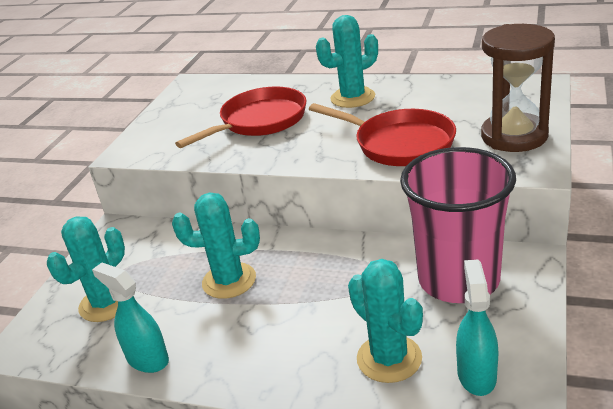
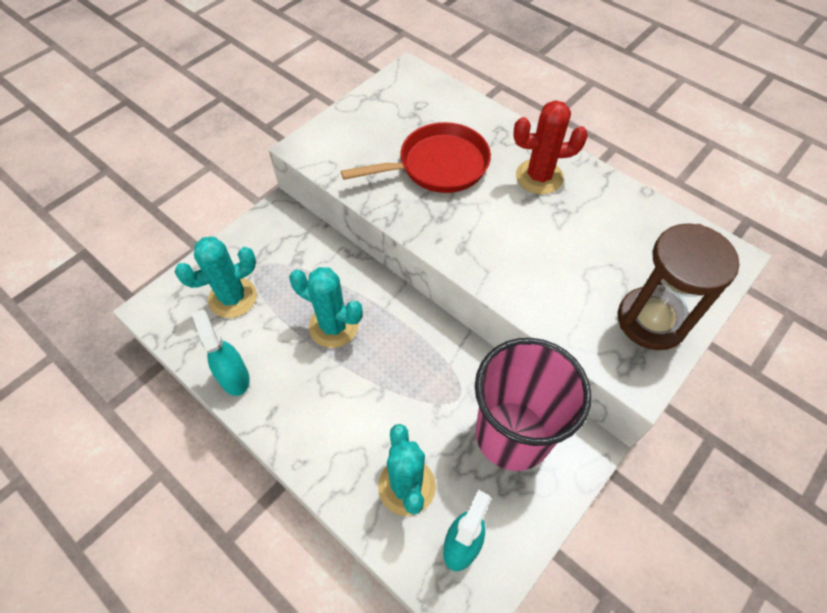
camera: 20 degrees right, 25 degrees up
(352, 98) = (539, 177): turquoise cactus -> red cactus
(399, 144) = (540, 270): red pan -> none

